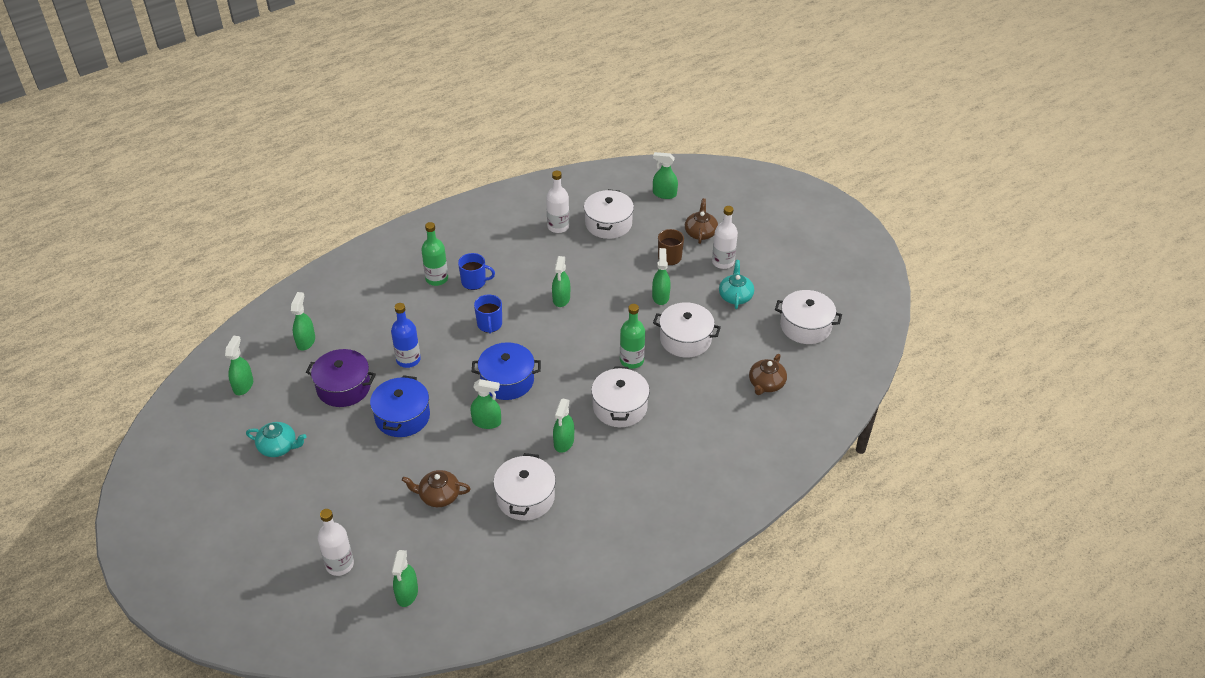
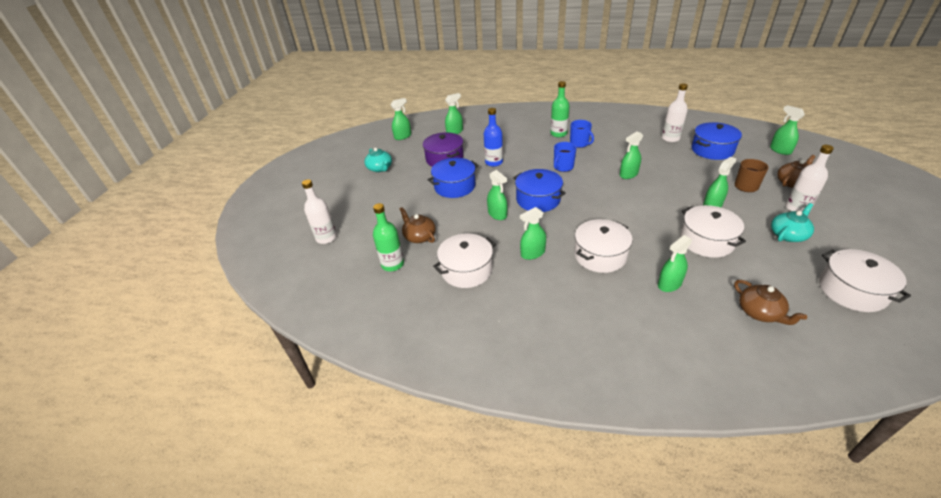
camera: 50 degrees right, 5 degrees down
(407, 593) = (332, 276): green spray bottle -> green spray bottle (669, 284)
(608, 224) = (712, 150): white pot -> blue pot
(631, 360) = (643, 232): green bottle -> green bottle (392, 264)
(766, 384) = (760, 312): brown teapot -> brown teapot turned 105 degrees counterclockwise

